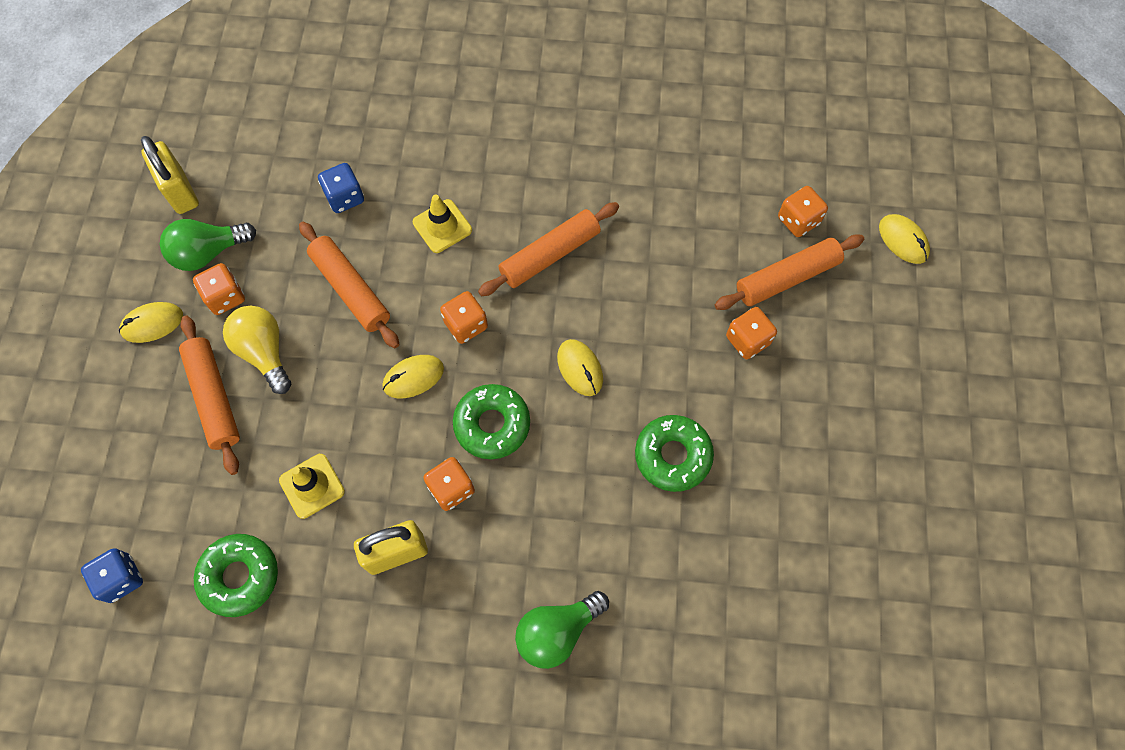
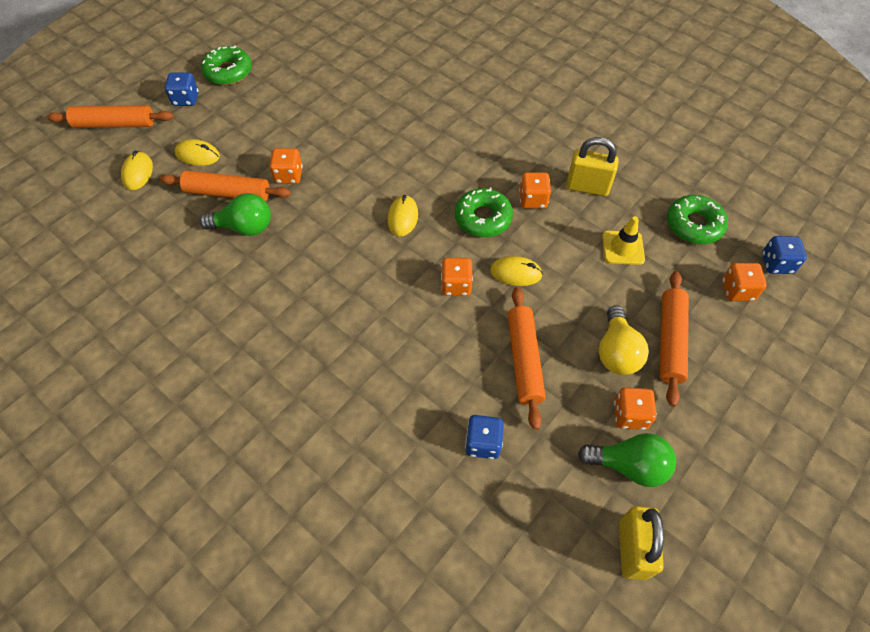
camera: 145 degrees left, 10 degrees down
(152, 323) = (702, 429): yellow mouse -> yellow mouse (197, 155)
(442, 226) = (421, 366): yellow traffic cone -> none
(550, 255) = (360, 297): orange rolling pin -> orange rolling pin (114, 124)
(557, 631) = (519, 112): green light bulb -> green light bulb (244, 227)
(673, 456) = (390, 147): green donut -> green donut (228, 72)
(798, 220) = (181, 220): orange dice -> orange dice (737, 290)
(973, 364) = (186, 99): none -> blue dice

